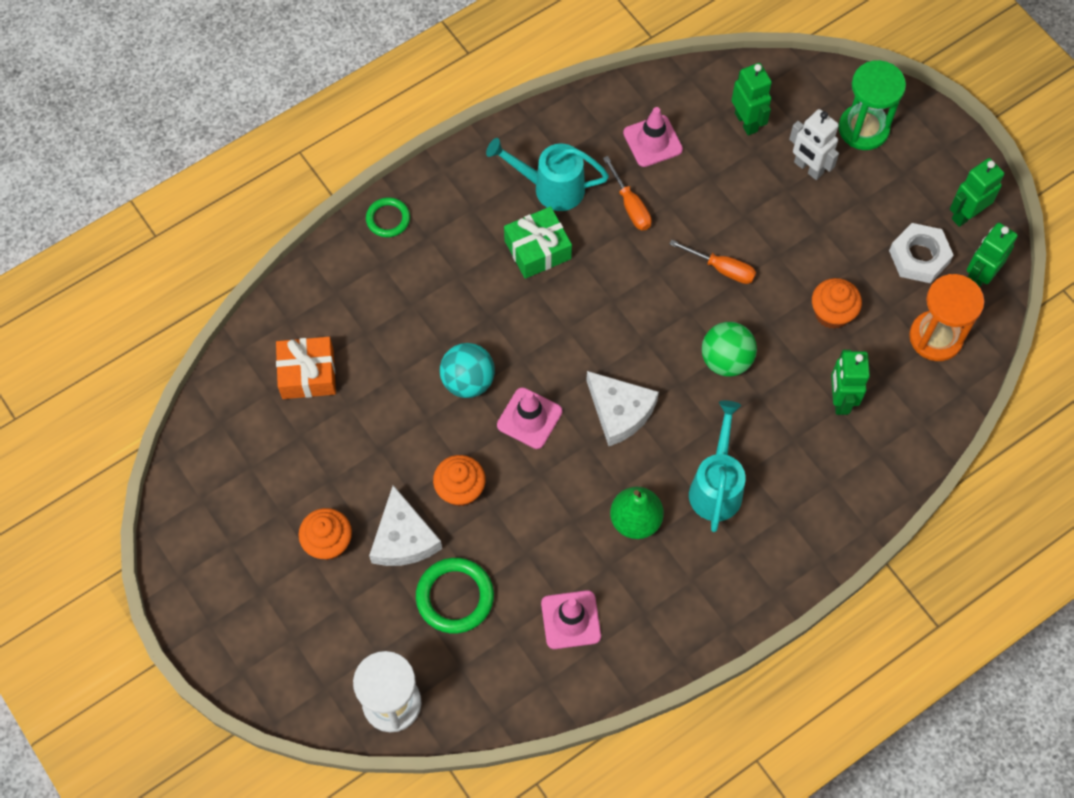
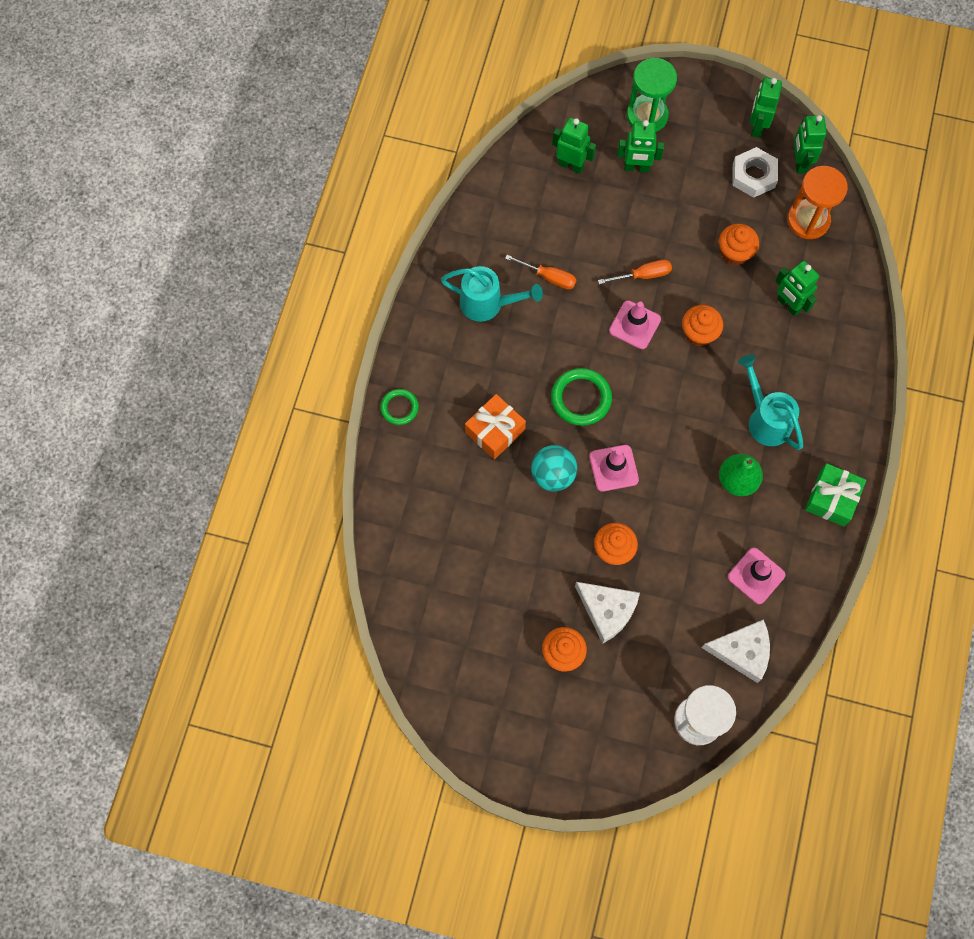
camera: 40 degrees left, 5 degrees up
(308, 374) = (445, 554): orange gift -> orange gift (495, 431)
(455, 597) = (673, 621): green ring -> green ring (581, 398)
(537, 250) = (516, 352): green gift -> green gift (832, 498)
(551, 188) = (487, 304): turquoise watering can -> turquoise watering can turned 135 degrees counterclockwise
(619, 411) = (665, 418): white cheese -> white cheese (742, 651)
(652, 141) = (523, 223): pink traffic cone -> pink traffic cone (634, 325)
(726, 360) = (699, 333): green ball -> orange cupcake
(808, 168) = (636, 167): white robot -> green robot

